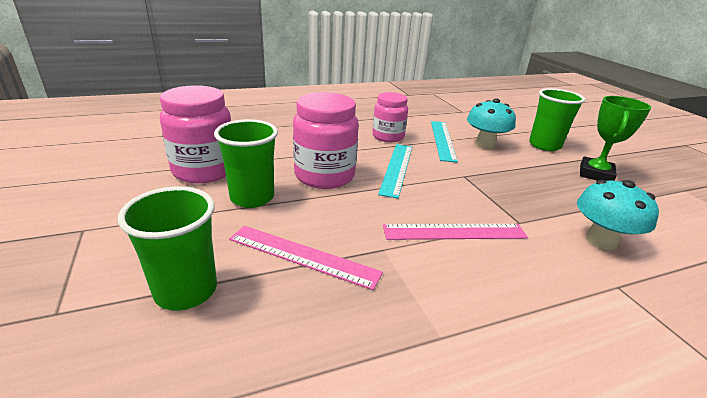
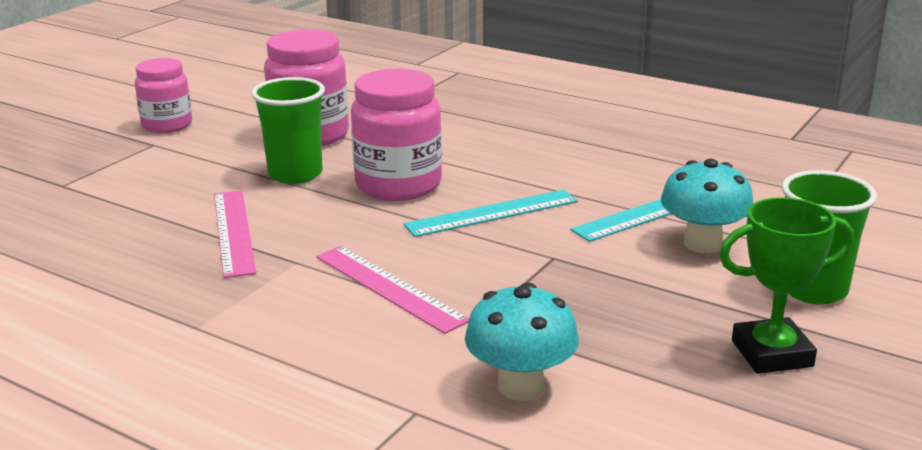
camera: 55 degrees right, 5 degrees down
(186, 290) = (131, 210): green cup -> none
(388, 136) = (581, 178): pink jar -> pink jar (167, 125)

